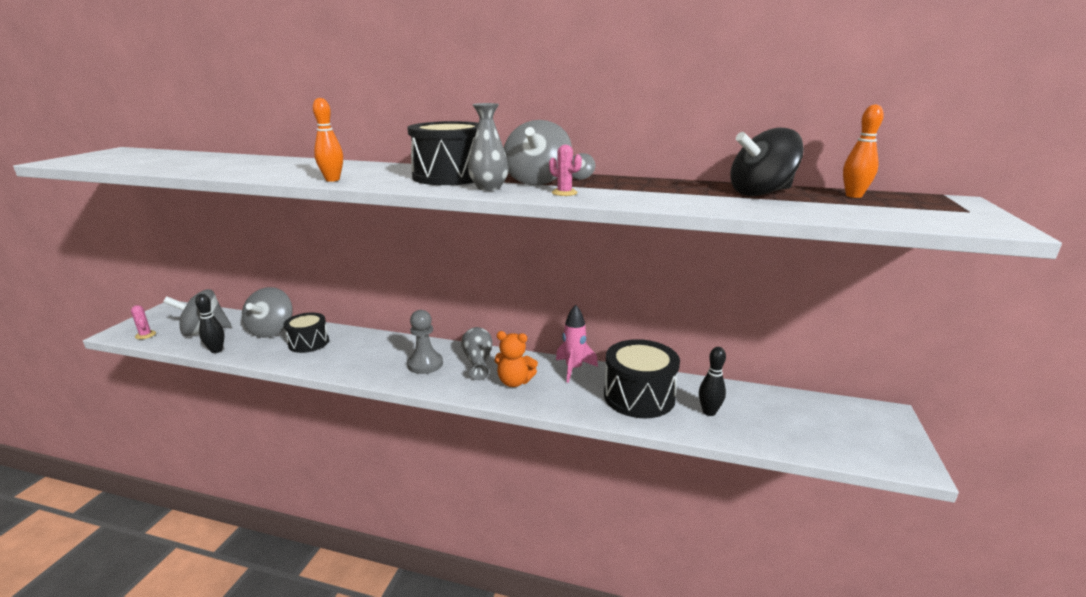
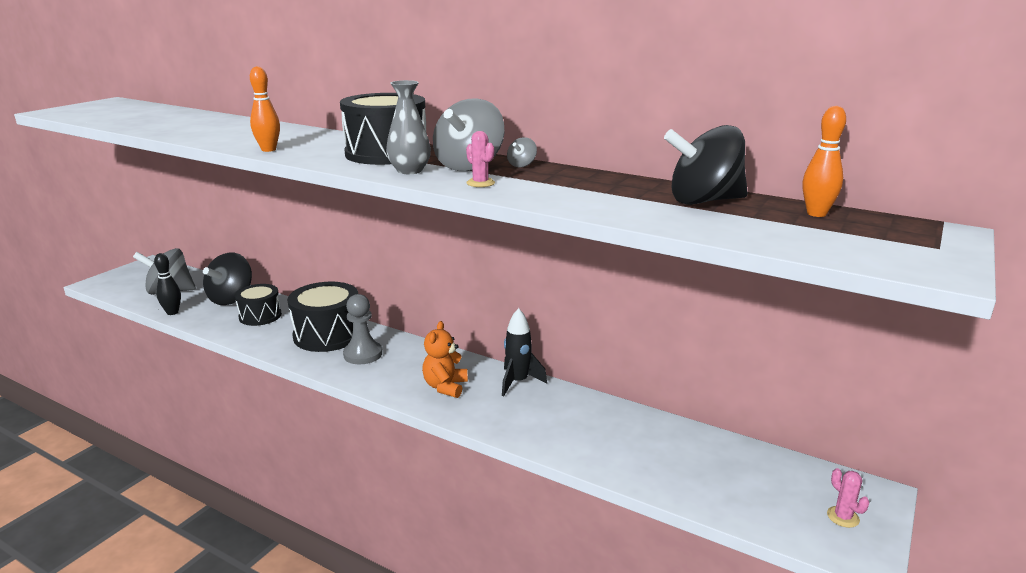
camera: 15 degrees right, 0 degrees up
(145, 335) = (117, 288): pink cactus -> pink cactus (843, 517)
(272, 331) = (231, 299): grey spinning top -> black spinning top
(478, 361) = (419, 359): grey vase -> none
(514, 382) = (445, 387): orange teddy bear -> orange teddy bear turned 75 degrees clockwise
(573, 369) = (518, 382): pink rocket -> black rocket
(639, 396) = (574, 423): black drum -> black drum (328, 335)
(709, 412) = (645, 454): black bowling pin -> none

